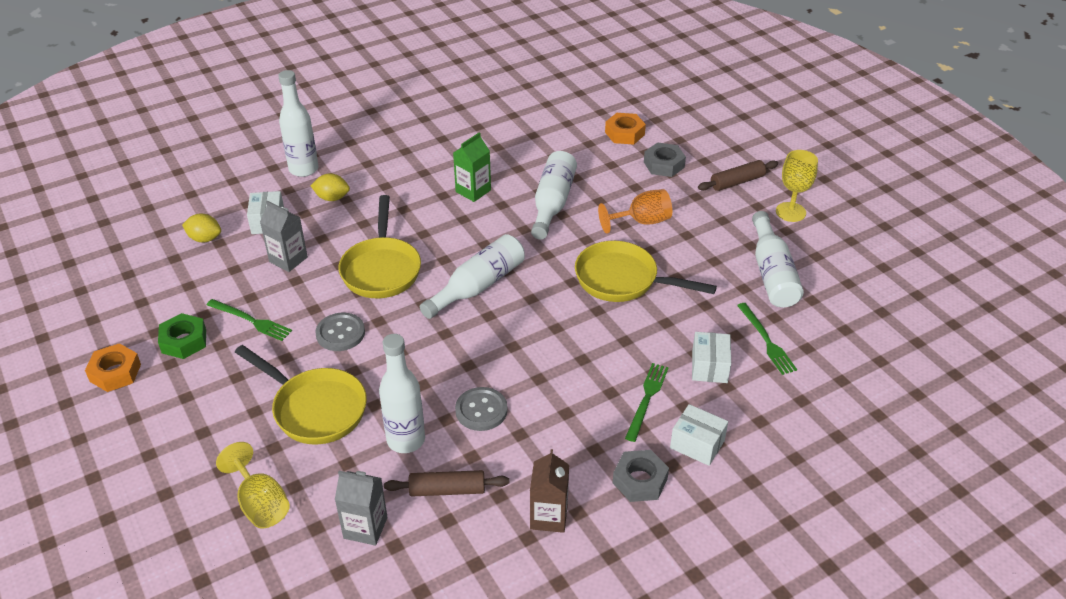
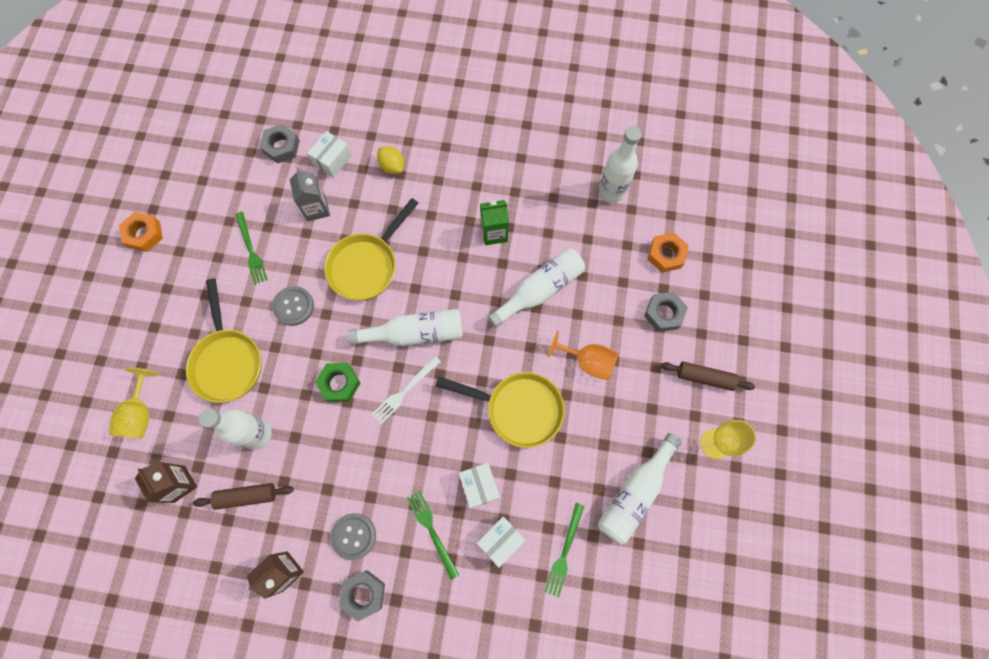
camera: 40 degrees right, 30 degrees up
(184, 341) = (200, 237): green nut -> green nut (339, 383)
(205, 239) = (281, 147): yellow lemon -> grey nut
(303, 169) = (397, 121): white bottle -> white bottle (611, 191)
(365, 528) = (179, 484): grey carton -> brown carton
(447, 490) = (247, 496): brown rolling pin -> brown rolling pin turned 45 degrees counterclockwise
(481, 410) = (321, 448): grey button -> grey button (353, 536)
(513, 327) = (405, 391): none -> white fork
(622, 280) = (518, 409): yellow pan -> yellow pan turned 135 degrees clockwise
(647, 399) = (432, 531): green fork -> green fork turned 90 degrees counterclockwise
(697, 444) = (427, 598): white box -> white box (479, 486)

